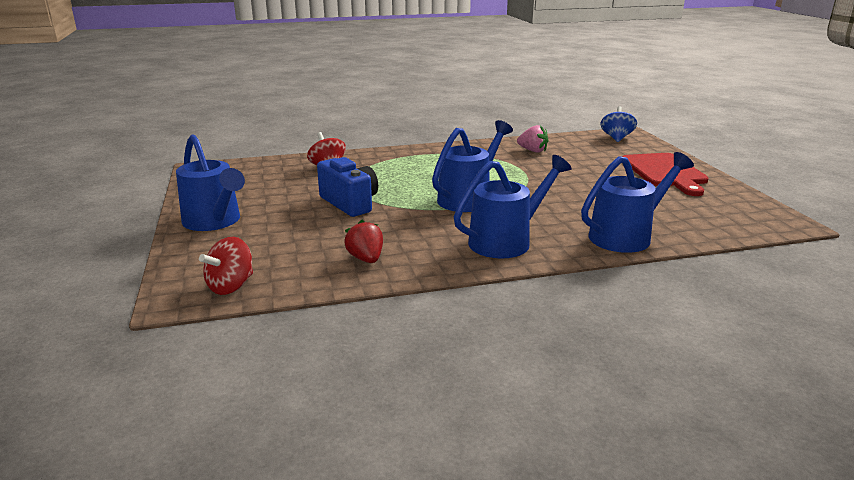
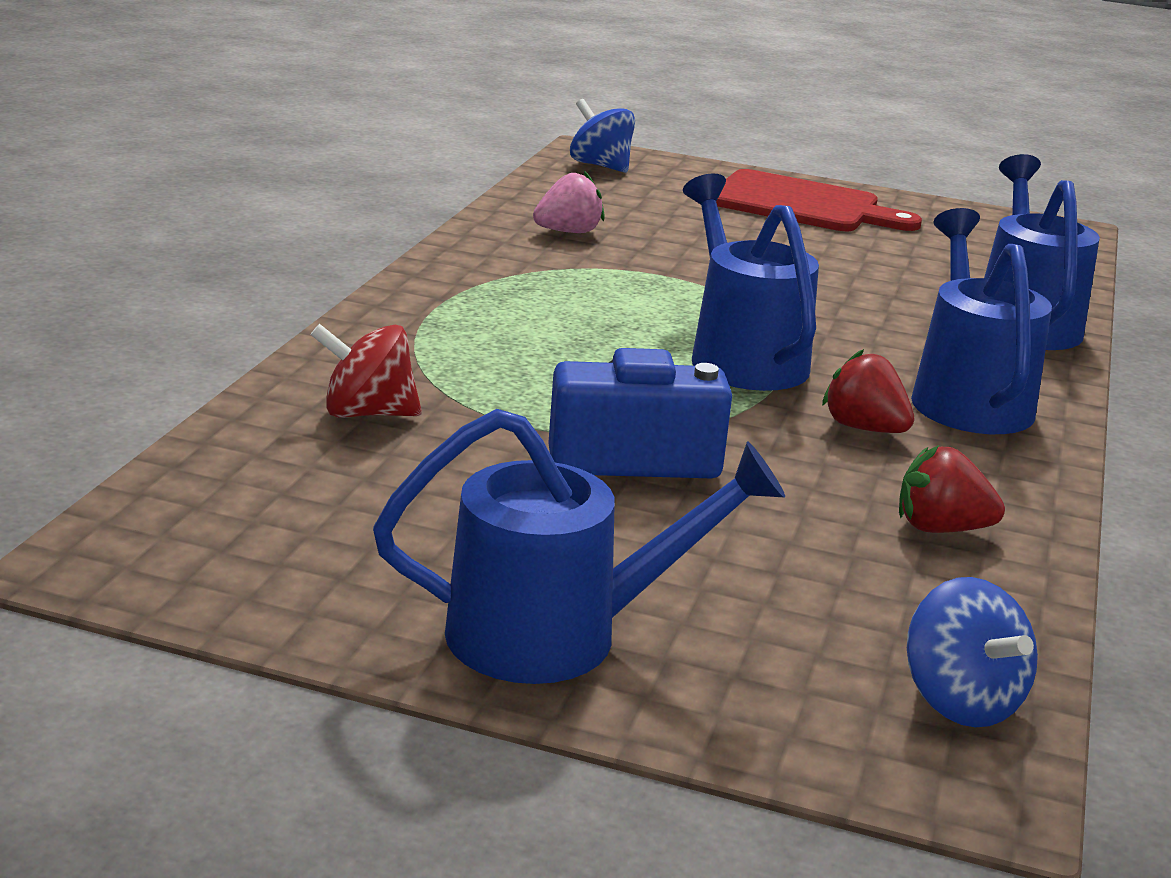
camera: 60 degrees left, 0 degrees up
(231, 286) = (960, 701): red spinning top -> blue spinning top
(438, 229) = (864, 428): none -> red strawberry

